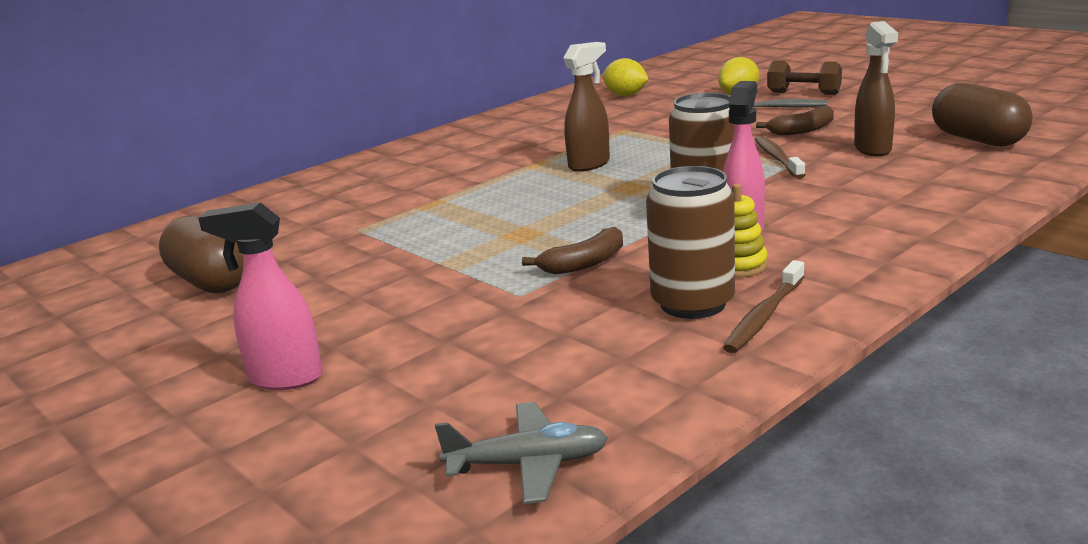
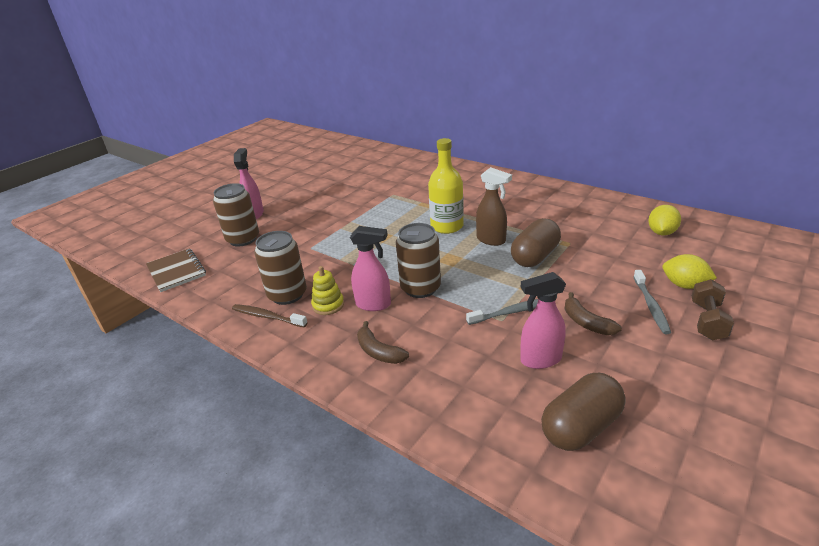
camera: 80 degrees right, 10 degrees up
(211, 282) = (341, 179): brown capsule -> brown capsule (535, 256)
(418, 380) = (243, 239): none -> brown can
(525, 189) = (447, 226): none -> yellow bottle
(528, 464) = (176, 271): grey plane -> brown notebook
(584, 263) = (341, 259): brown banana -> brown banana (378, 351)
(777, 158) = (511, 312): brown toothbrush -> grey toothbrush
(873, 149) = (540, 360): brown spray bottle -> pink spray bottle

